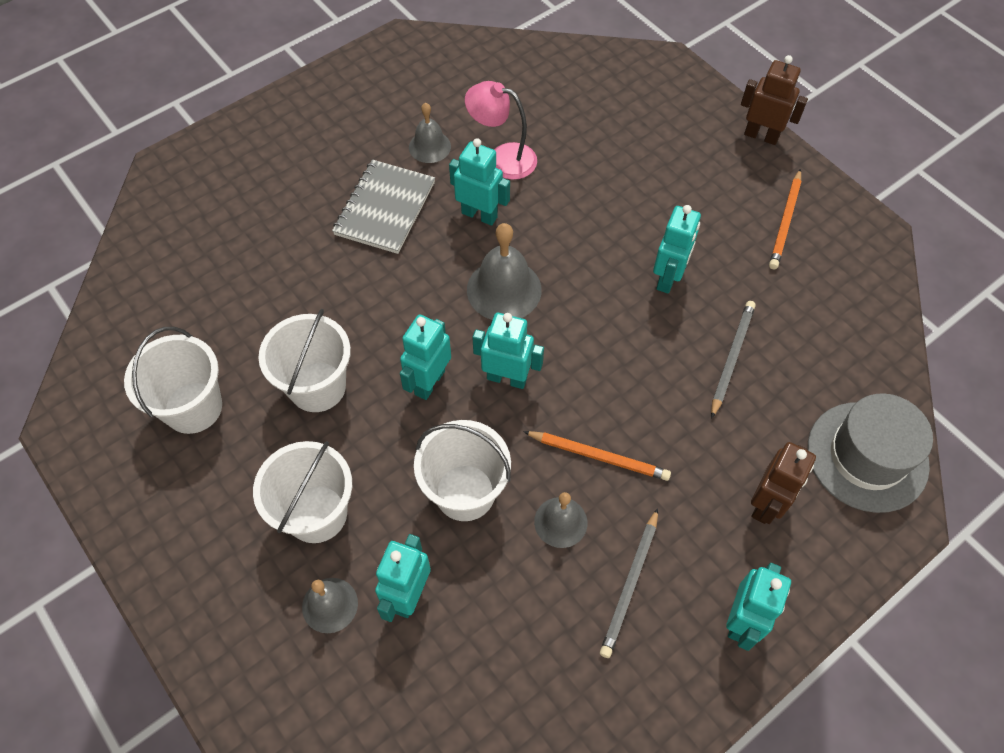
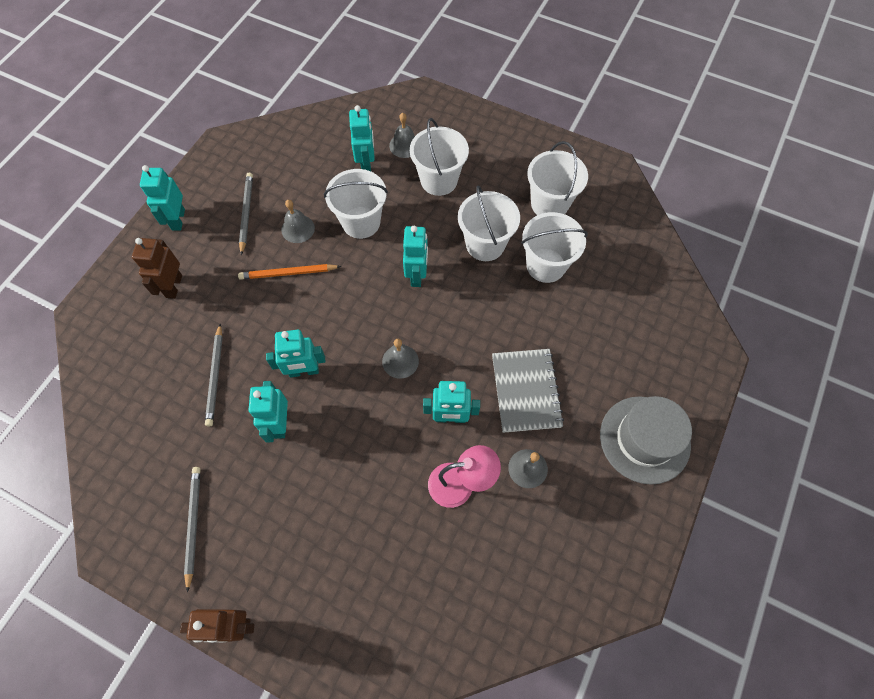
camera: 155 degrees right, 5 degrees up
(263, 328) = (546, 265): none -> white bucket
(504, 289) = (400, 361): grey bell -> grey bell, size x0.62
(507, 378) = (368, 298): turquoise robot -> turquoise robot (304, 371)
(785, 221) = (193, 525): orange pencil -> grey pencil
(867, 456) = (109, 343): grey hat -> grey hat (644, 439)

